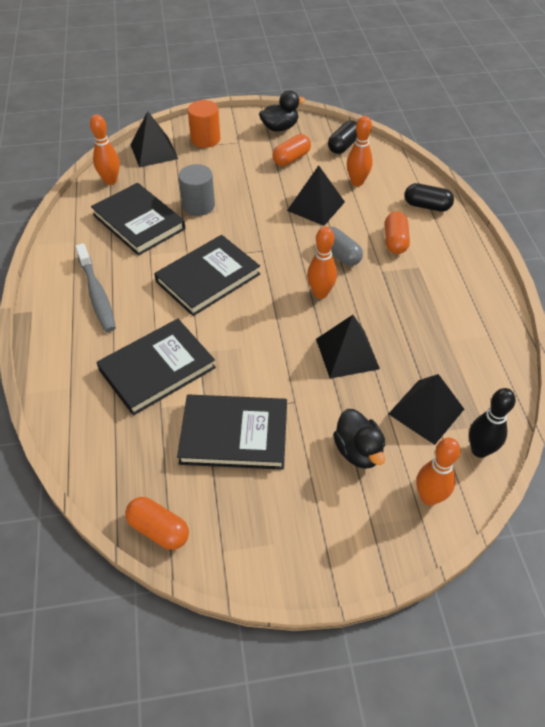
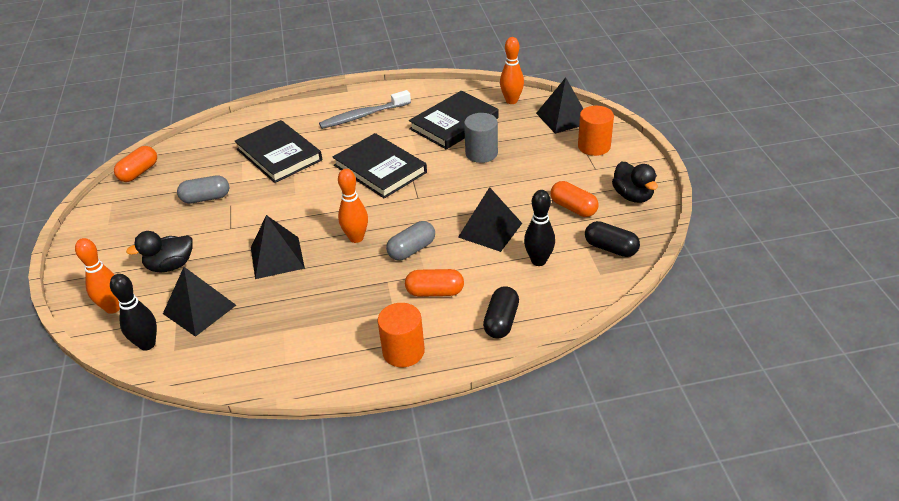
camera: 90 degrees right, 10 degrees down
(234, 435) = (206, 198): black book -> grey capsule
(357, 182) = (538, 261): orange bowling pin -> black bowling pin
(465, 260) = (403, 351): none -> orange cylinder

